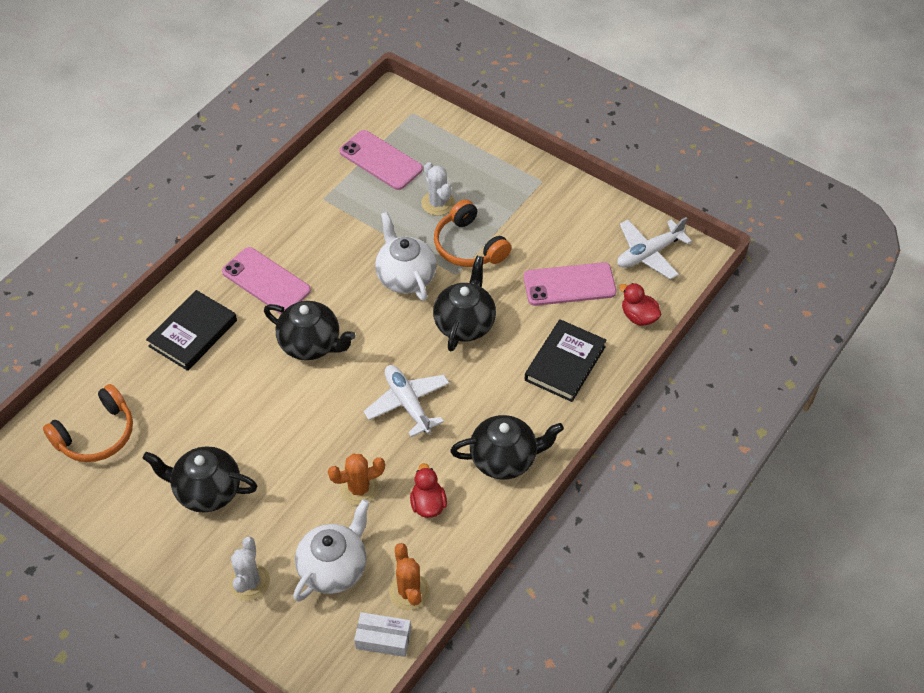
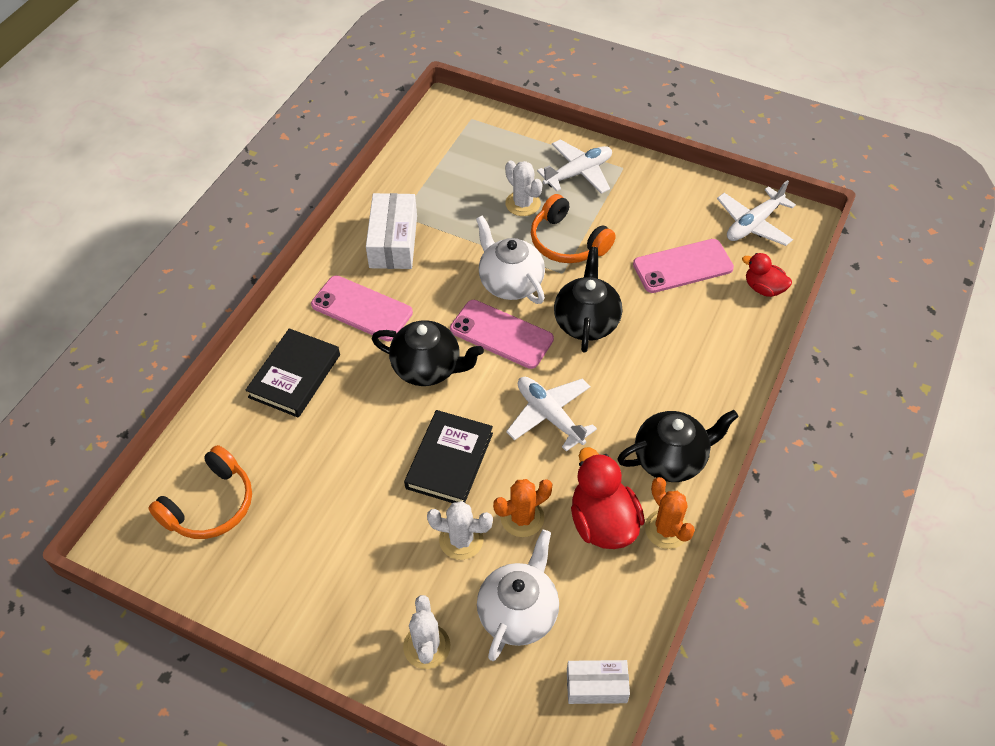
camera: 10 degrees left, 0 degrees up
(207, 490) = (352, 548): black teapot -> none
(301, 499) = (461, 540): none -> white cactus
(310, 222) = (393, 241): none -> white box
(381, 160) = (451, 169): pink phone -> pink phone (501, 334)
(409, 591) = (610, 625): orange cactus -> orange cactus (666, 529)
(428, 504) = (602, 522): red duck -> red duck, size x1.67
(498, 180) = (578, 173): none -> white plane
(565, 363) = (703, 347): black book -> black book (449, 460)

